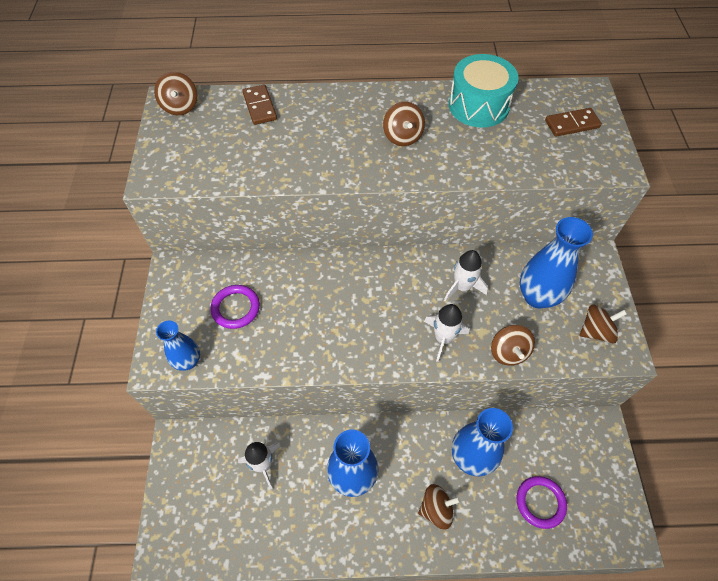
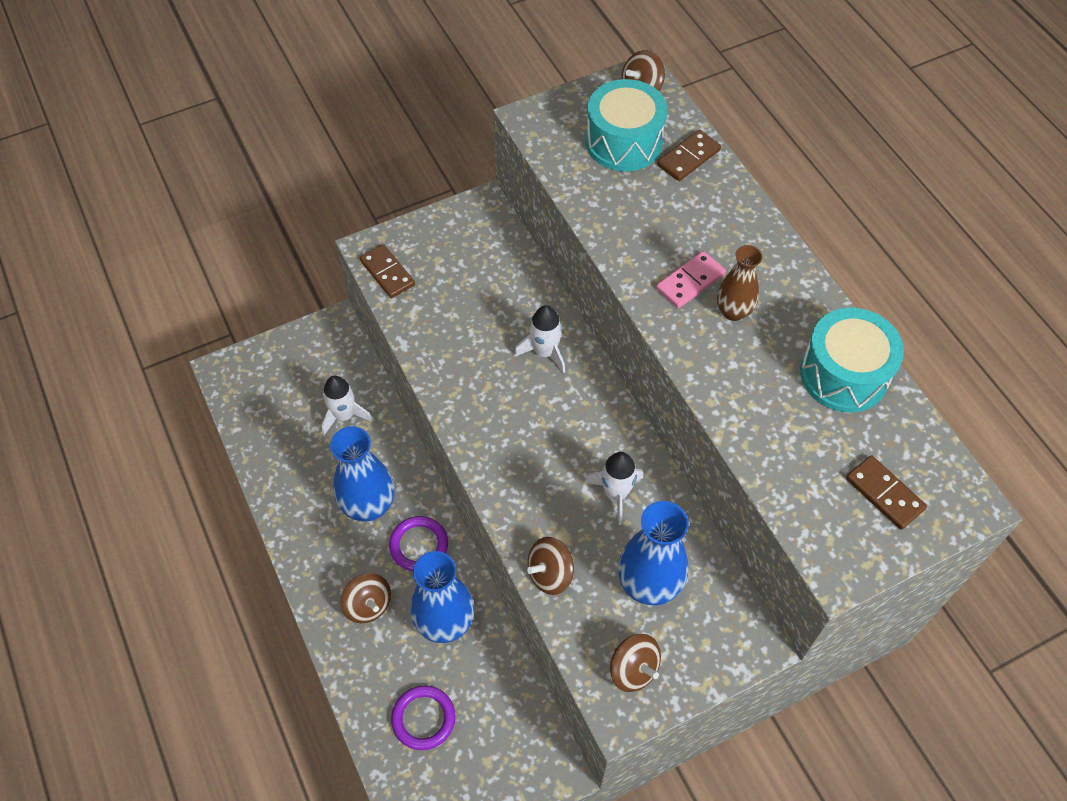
camera: 65 degrees right, 0 degrees up
(188, 361) = (387, 273): blue vase -> brown domino
(219, 134) = (624, 142): none -> turquoise drum
(236, 308) = (467, 283): purple ring -> purple ring (419, 545)
(365, 148) = (690, 281): none -> pink domino
(402, 136) = (733, 311): brown spinning top -> brown vase
(443, 338) = (533, 497): white rocket -> white rocket (545, 352)

